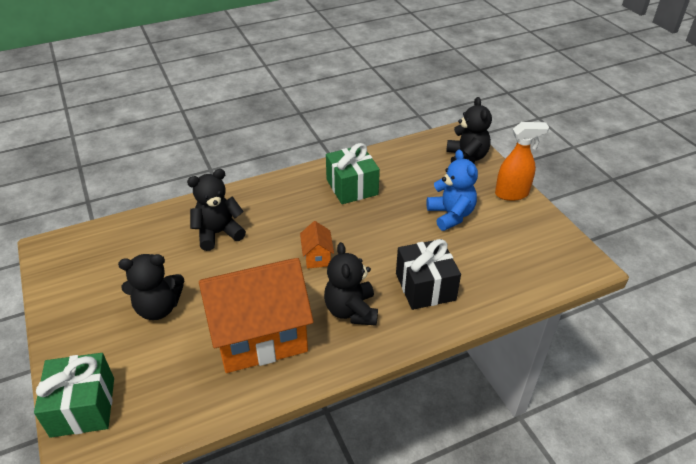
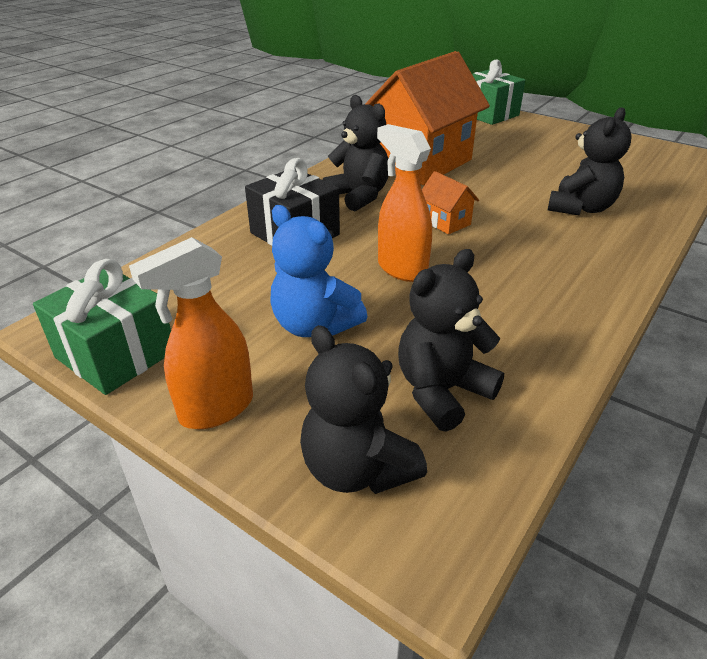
camera: 150 degrees right, 5 degrees down
(158, 308) = (529, 154): black teddy bear -> black teddy bear (442, 391)
(352, 187) = (510, 313): green gift -> green gift (115, 354)
(380, 231) = (401, 269): none -> orange spray bottle

